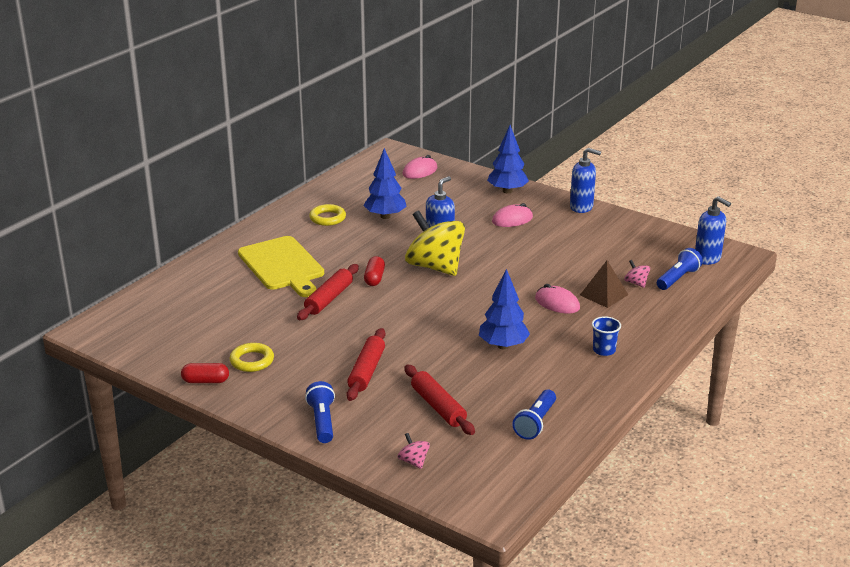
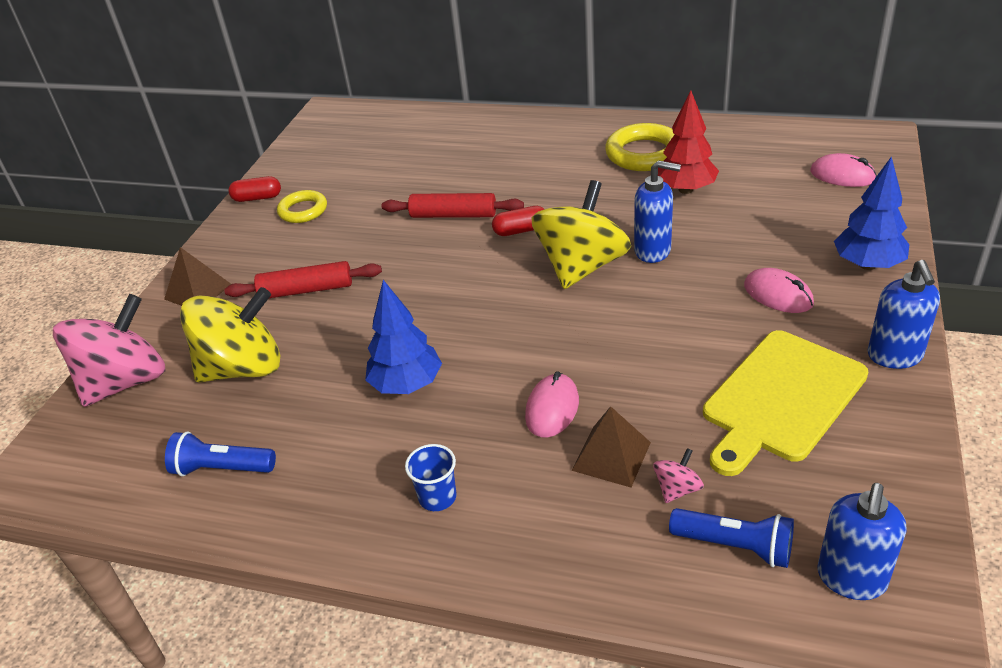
camera: 75 degrees right, 10 degrees up
(205, 381) = (257, 198): red capsule -> red capsule turned 75 degrees counterclockwise
(282, 265) = (509, 163): yellow cutting board -> yellow cutting board (781, 399)
(322, 421) = (198, 291): blue flashlight -> brown pyramid
(327, 218) = (644, 154): yellow ring -> yellow ring, size x1.57
(385, 216) = (685, 189): blue tree -> red tree
(413, 461) = (126, 382): pink spinning top -> pink spinning top, size x2.49
(438, 407) = (243, 368): red rolling pin -> yellow spinning top

